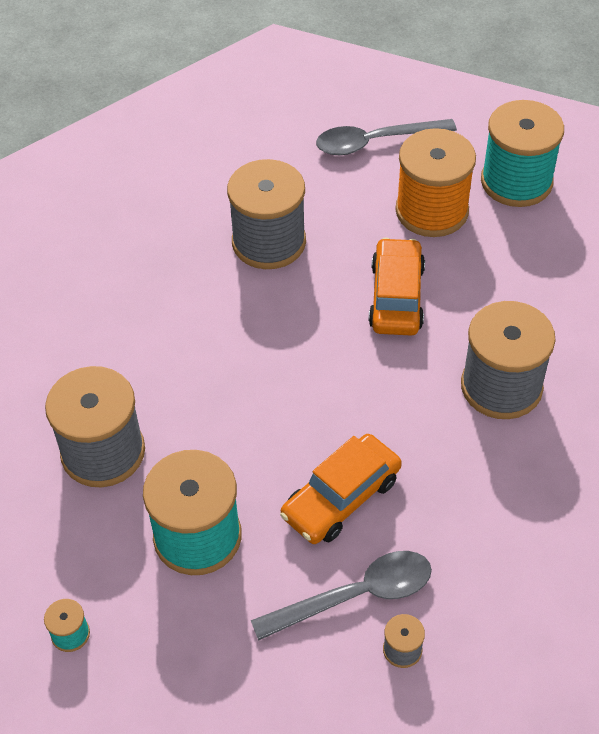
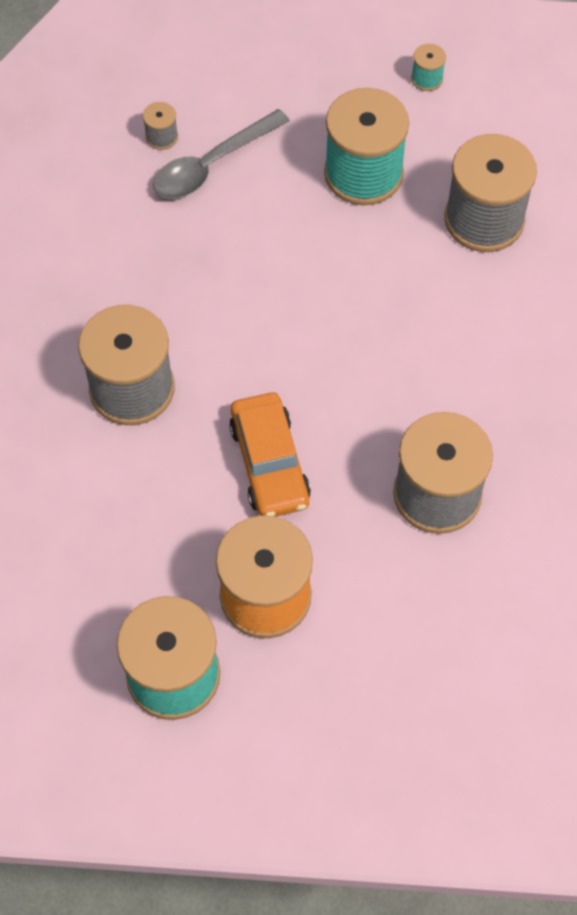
camera: 160 degrees right, 10 degrees up
(341, 497) = (252, 239): orange car -> none
(375, 142) = (370, 689): grey spoon -> none

